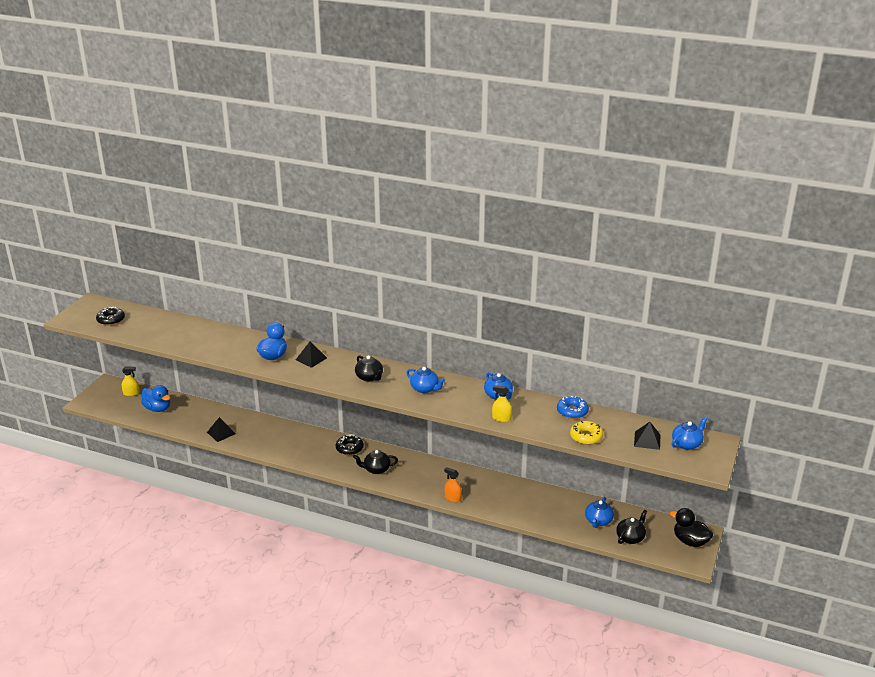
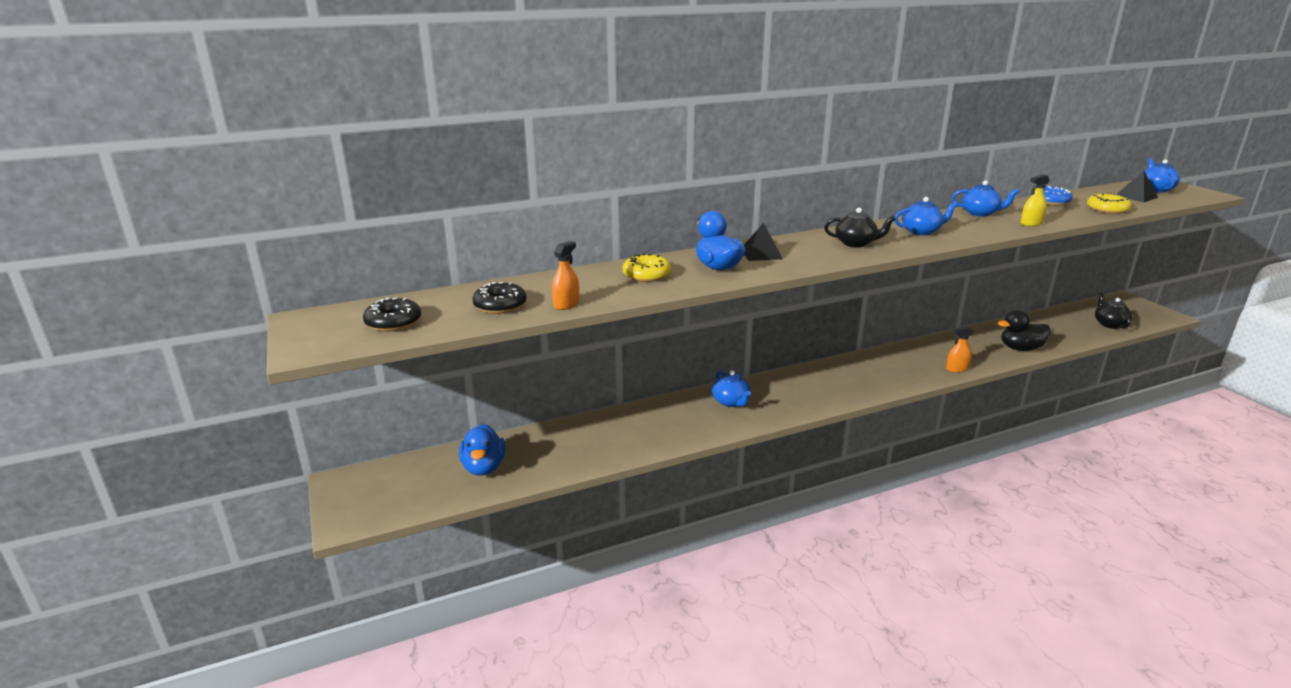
camera: 45 degrees left, 5 degrees down
(131, 393) = (406, 473): yellow spray bottle -> none
(158, 408) = (484, 467): blue duck -> blue duck turned 90 degrees clockwise
(176, 344) = (566, 304): none -> orange spray bottle
(221, 433) = (625, 445): black pyramid -> none
(237, 344) = (646, 275): none -> yellow donut
(349, 448) = (787, 383): black donut -> black donut (500, 305)
(376, 469) = (851, 385): black teapot -> none
(598, 521) = (1069, 326): blue teapot -> blue teapot (731, 402)
(690, 541) = (1135, 307): black duck -> black duck (1020, 348)

